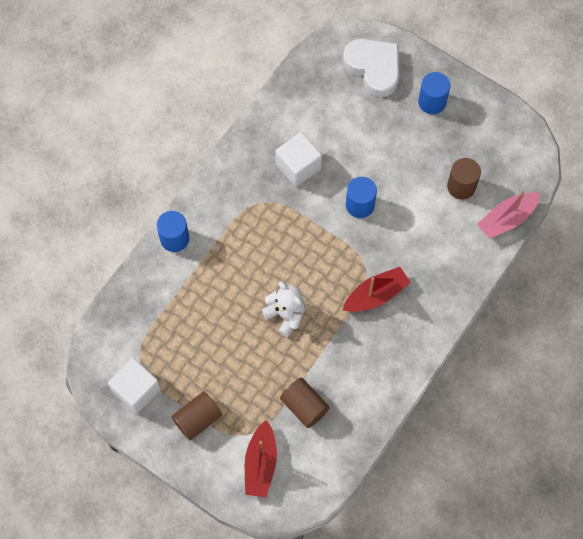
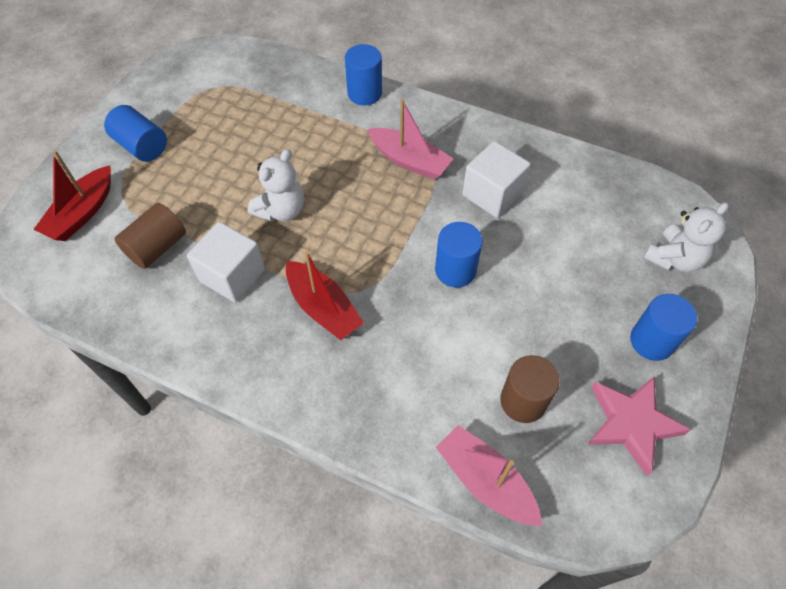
camera: 80 degrees right, 10 degrees down
(136, 390) = (177, 90): white cube -> white cube (232, 275)
(197, 419) = (141, 146): brown cylinder -> blue cylinder
(255, 217) = (409, 161): none -> pink boat
(260, 463) = (82, 213): red boat -> red boat turned 60 degrees counterclockwise
(374, 68) = (674, 259): white heart -> white teddy bear
(483, 131) = (631, 423): none -> pink star

